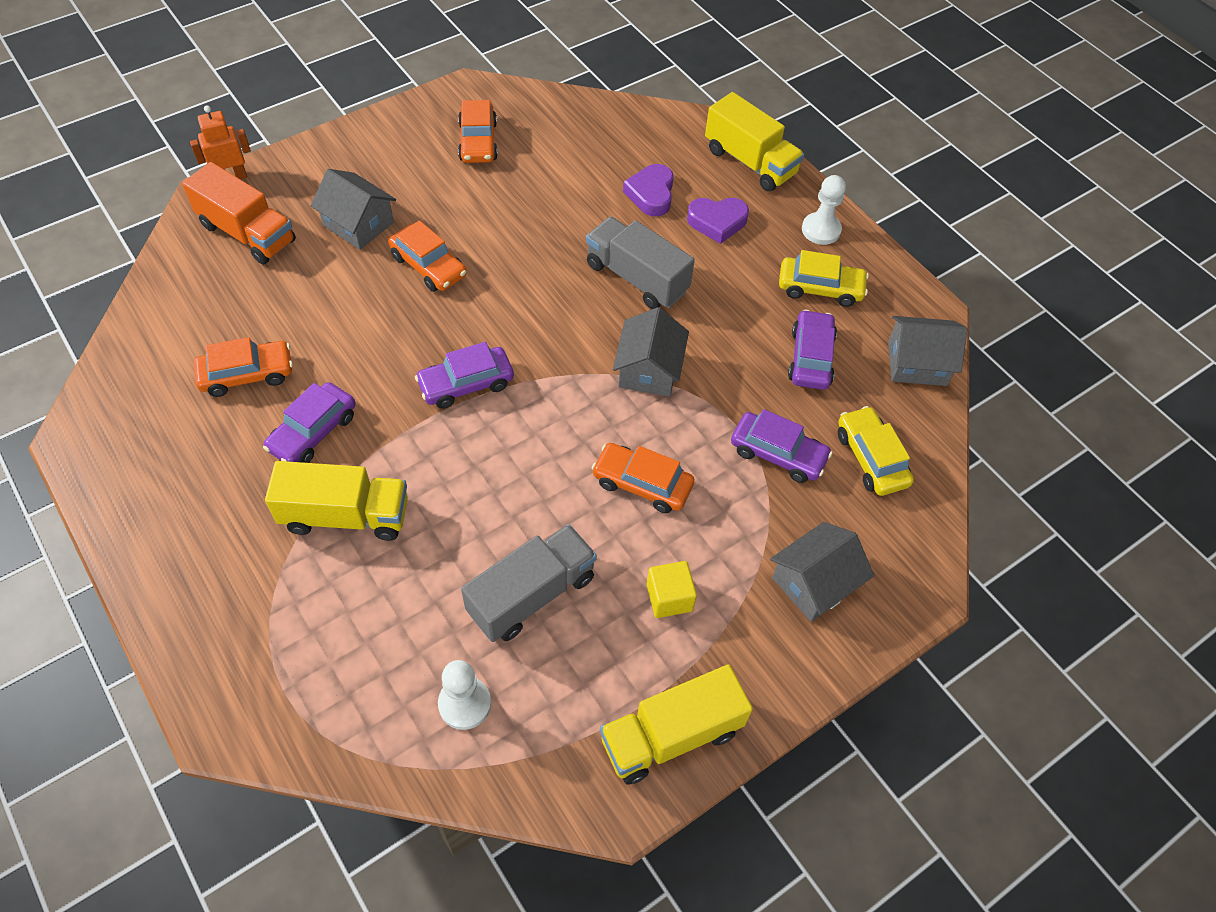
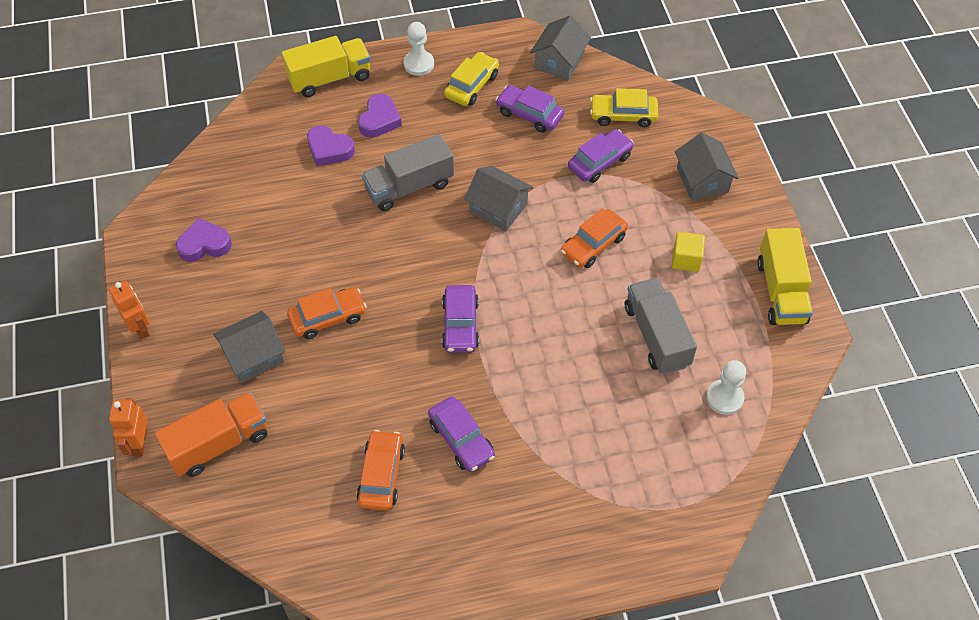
camera: 65 degrees left, 0 degrees up
(345, 515) = (548, 434): yellow truck -> none
(360, 132) = (140, 328): none -> orange robot
(478, 142) = (204, 244): orange car -> purple heart

